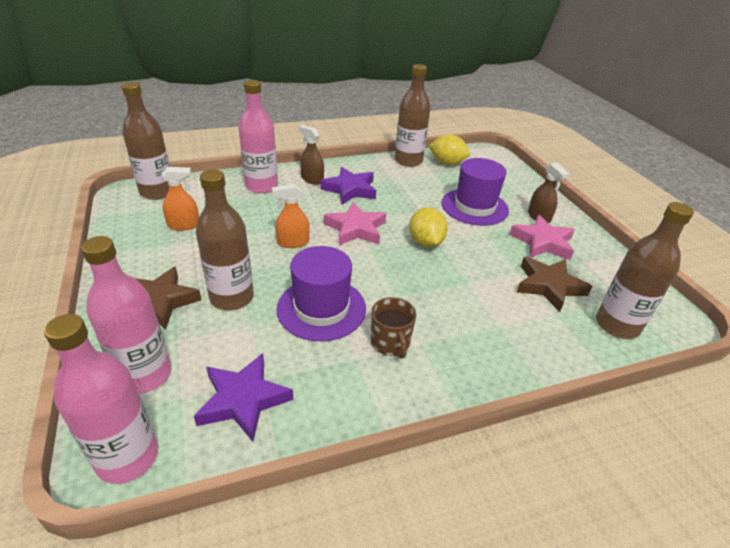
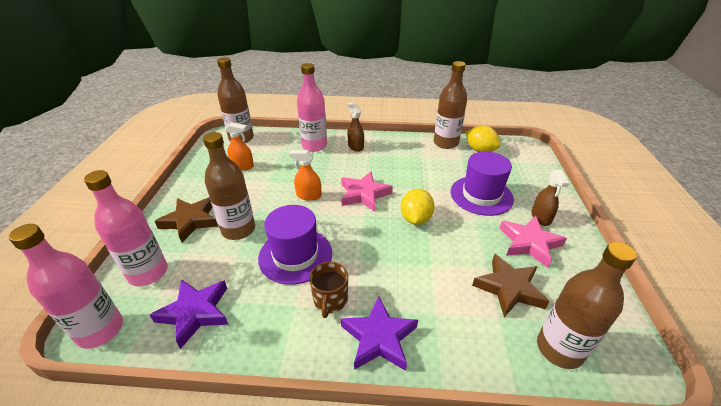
camera: 25 degrees right, 0 degrees up
(350, 189) = (380, 160): purple star -> purple star (379, 338)

